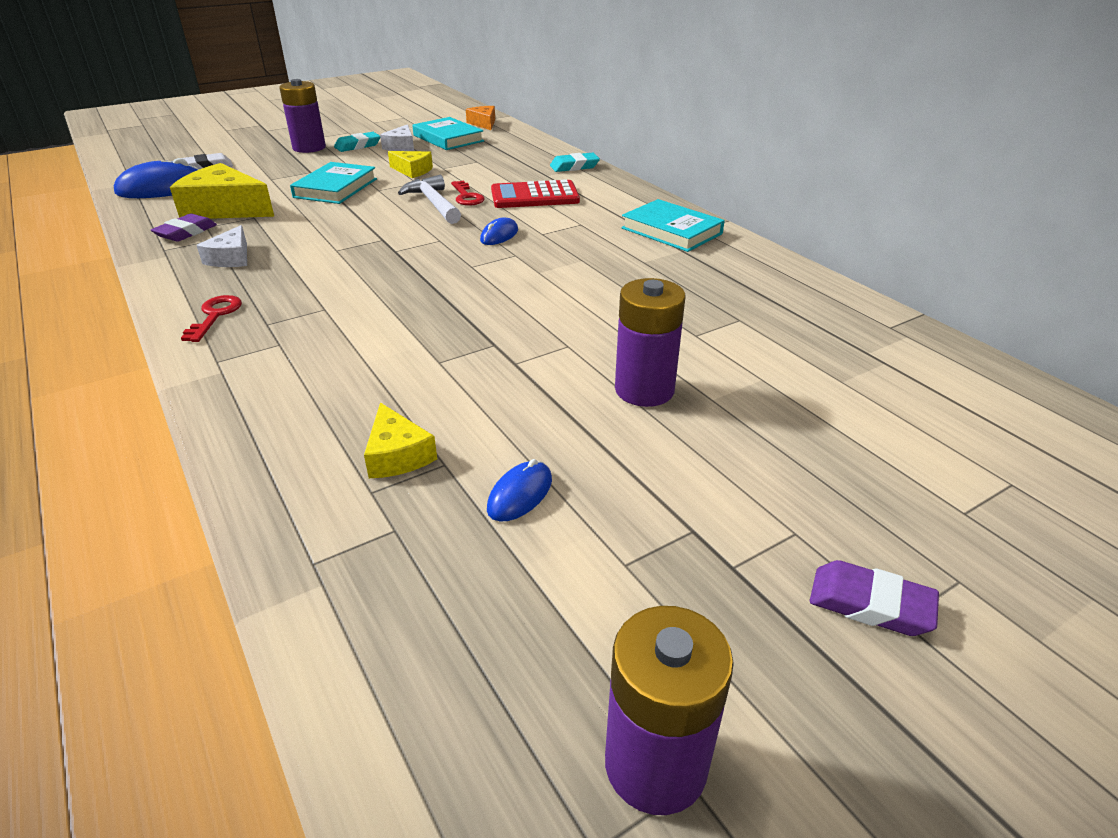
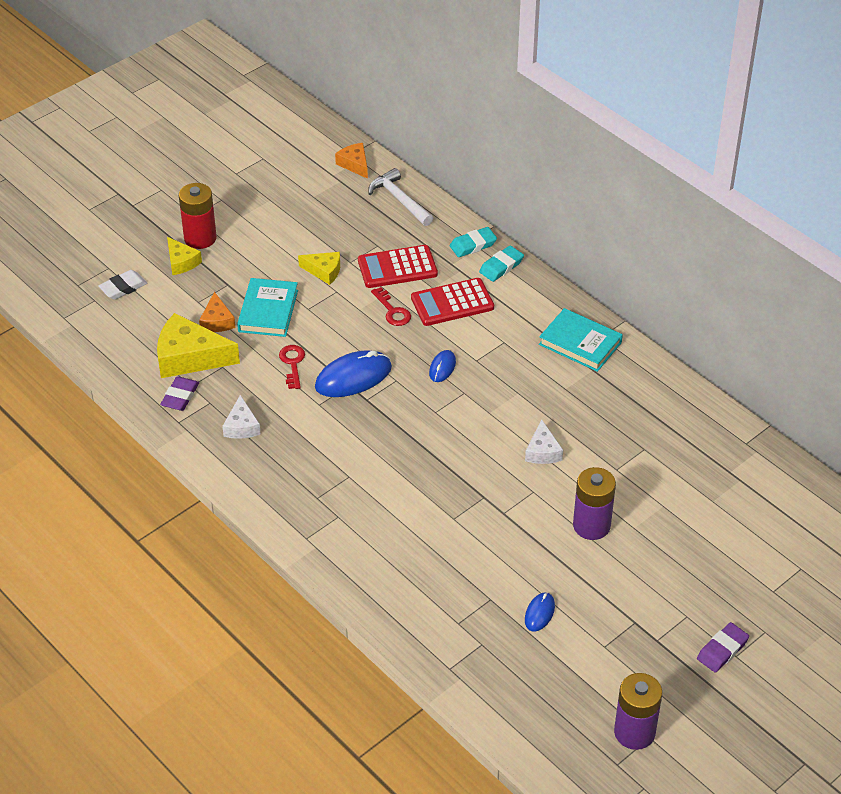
camera: 10 degrees left, 10 degrees up
(163, 189) = (110, 332): blue mouse -> blue mouse (353, 377)
(215, 315) = (275, 494): red key -> red key (292, 364)
(278, 190) = (217, 321): none -> orange cheese
(309, 148) = (200, 238): purple battery -> red battery
(358, 146) = (247, 228): turquoise eraser -> turquoise eraser (501, 266)
(397, 455) = (461, 596): yellow cheese -> yellow cheese (181, 262)
(401, 146) = (291, 224): white cheese -> white cheese (542, 451)
(434, 203) = (368, 326): white hammer -> white hammer (399, 200)
(448, 138) = (331, 202): turquoise book -> none
(489, 173) = (397, 267): none -> red calculator
(870, 604) = (722, 650): purple eraser -> purple eraser turned 60 degrees counterclockwise

